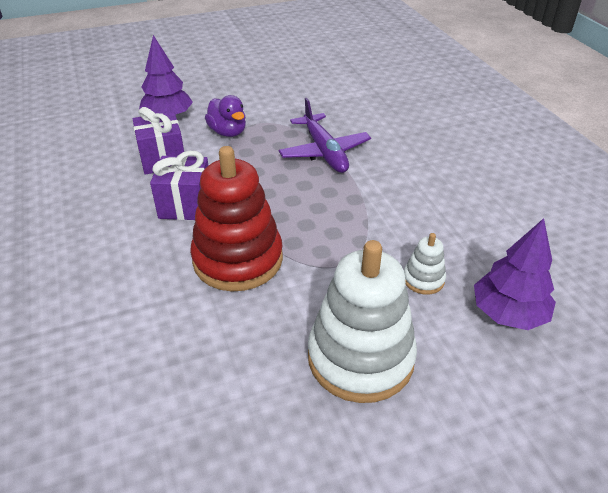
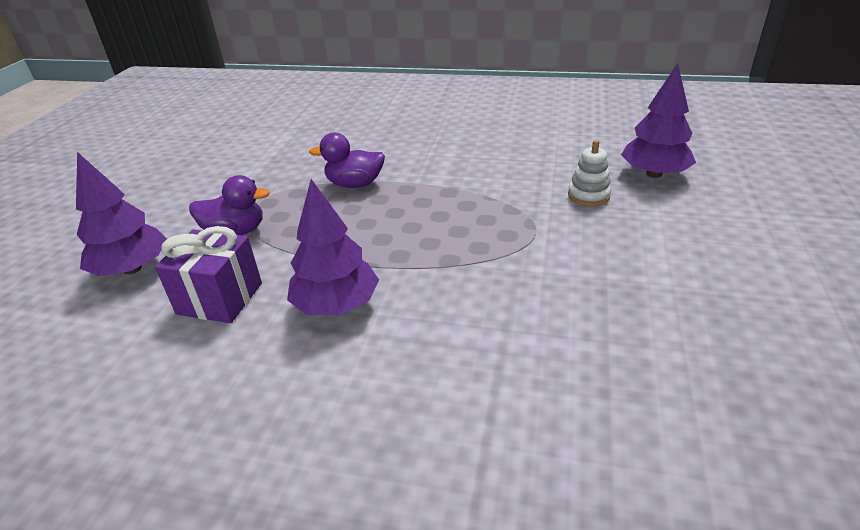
camera: 55 degrees left, 5 degrees down
(185, 205) = (336, 305): purple gift -> purple tree
(238, 259) = (472, 292): red stacking toy -> none
(324, 151) = (355, 184): purple plane -> purple duck
(360, 357) = (666, 260): white stacking toy -> none

